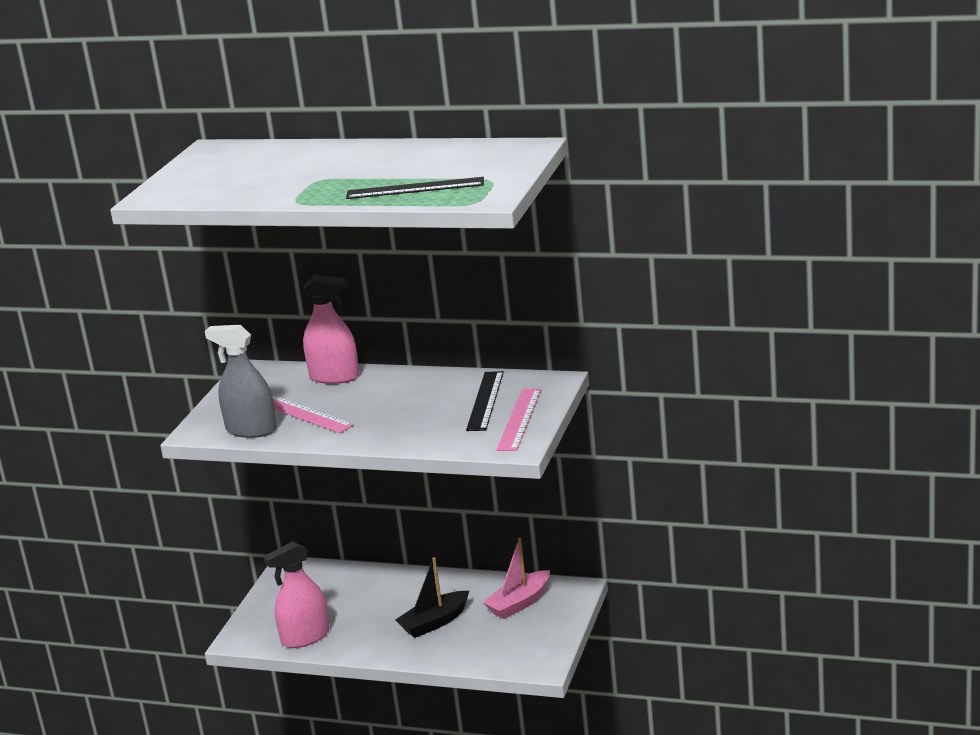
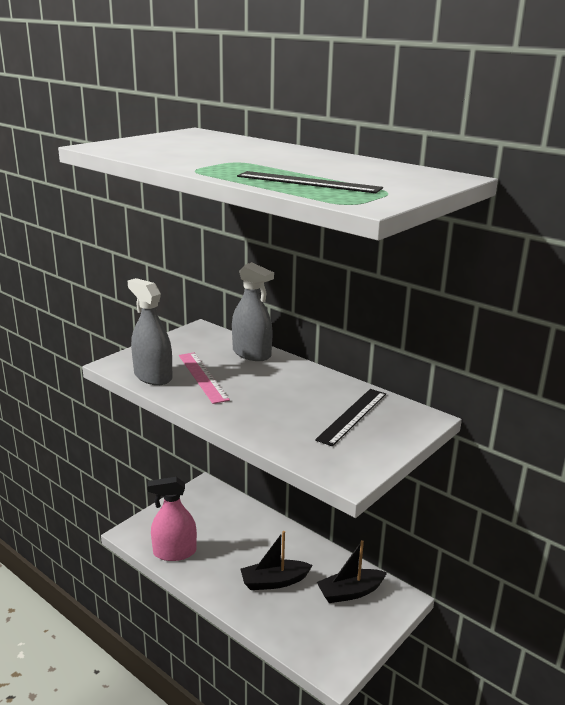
camera: 20 degrees right, 0 degrees up
(334, 377) = (251, 354): pink spray bottle -> grey spray bottle
(519, 419) = (370, 446): pink ruler -> none
(519, 603) = (350, 592): pink boat -> black boat

